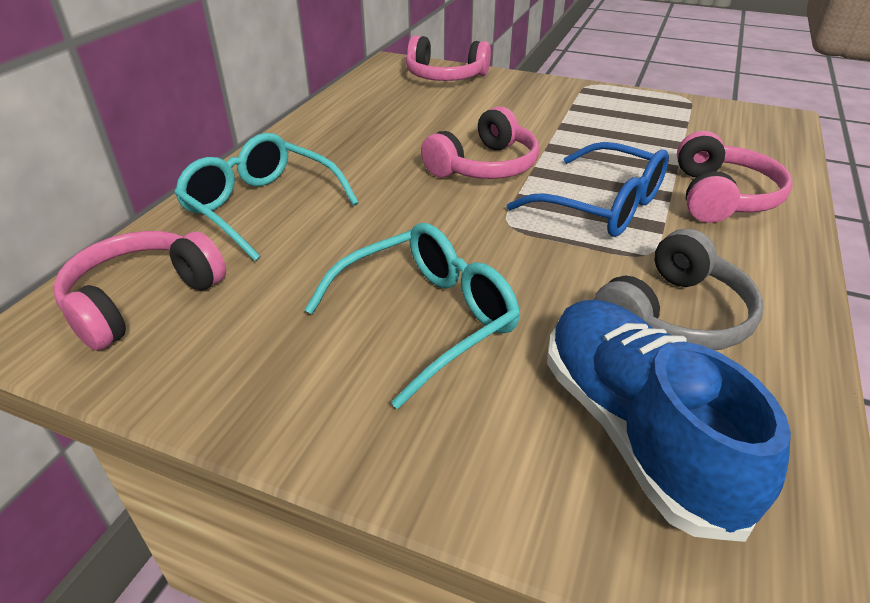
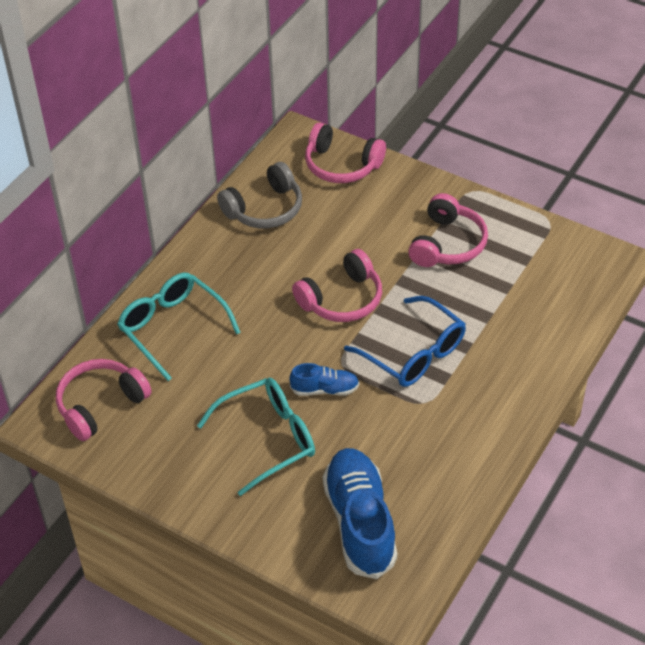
camera: 10 degrees right, 10 degrees up
(496, 252) = (325, 389): none -> blue shoe
(674, 316) = (416, 454): grey headphones -> grey headphones (264, 209)
(721, 197) = (506, 353): pink headphones -> pink headphones (447, 244)

